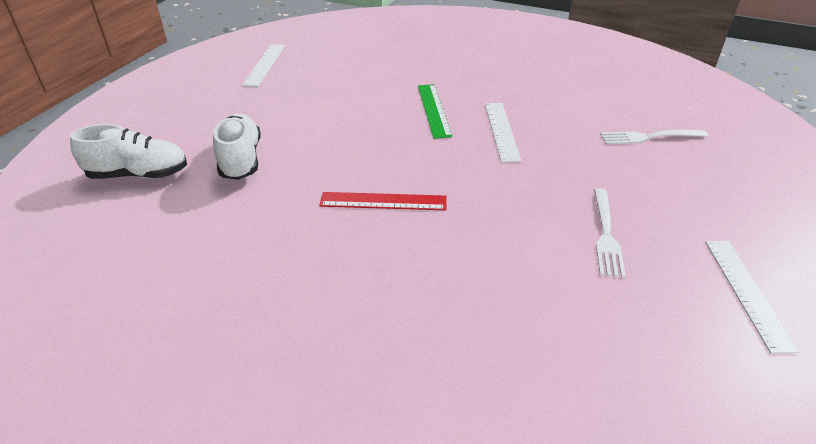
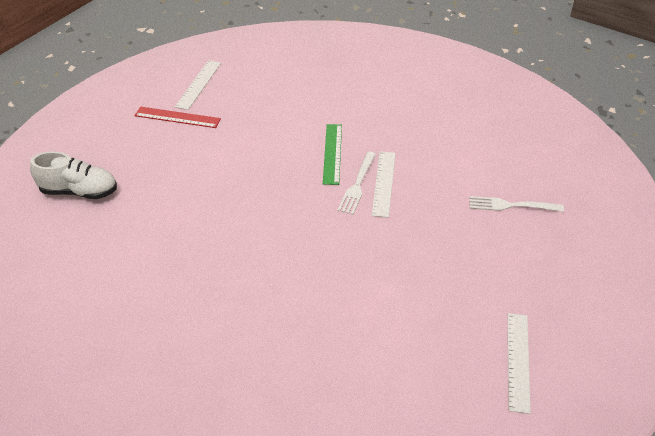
camera: 10 degrees right, 5 degrees up
(240, 160) = (160, 187): white shoe -> none
(383, 201) = (263, 242): red ruler -> red ruler (177, 117)
(606, 234) = (430, 296): white fork -> white fork (357, 185)

